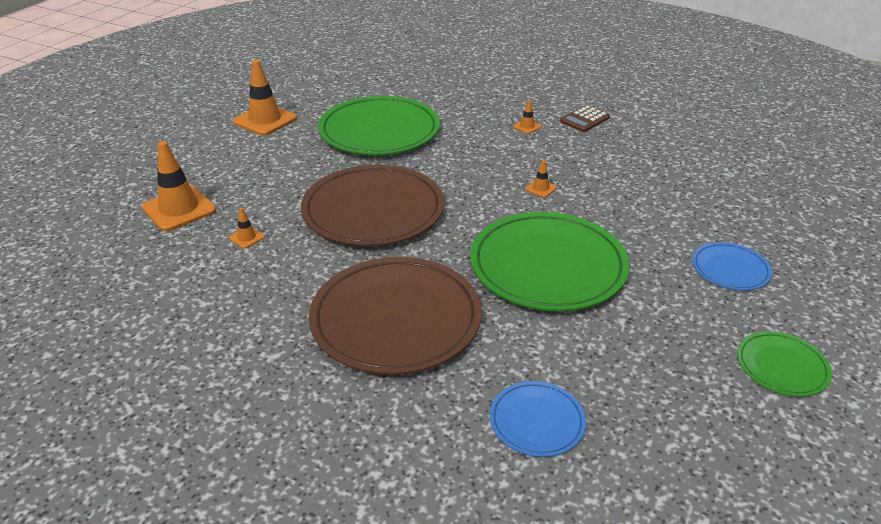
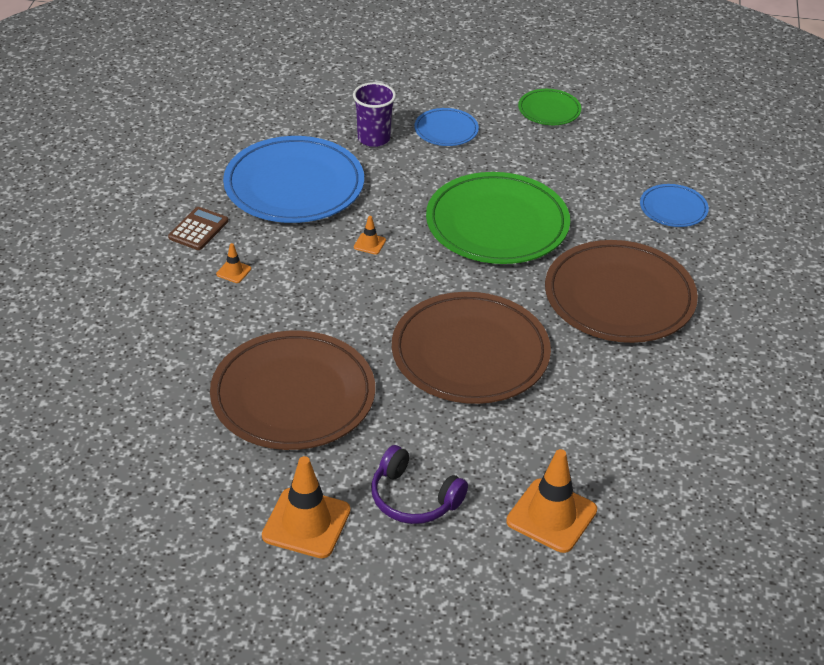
camera: 110 degrees left, 5 degrees up
(247, 237) = (569, 434): orange traffic cone -> none
(249, 158) = (413, 498): none -> purple headphones
(379, 131) = (293, 396): green plate -> brown plate
(584, 119) = (198, 229): brown calculator -> brown calculator turned 90 degrees counterclockwise
(637, 166) = (294, 185): none -> blue plate
(713, 219) = (373, 138): none -> purple cup

